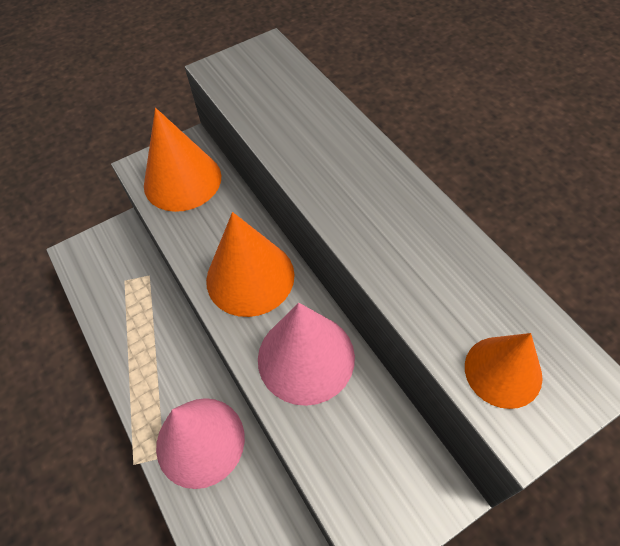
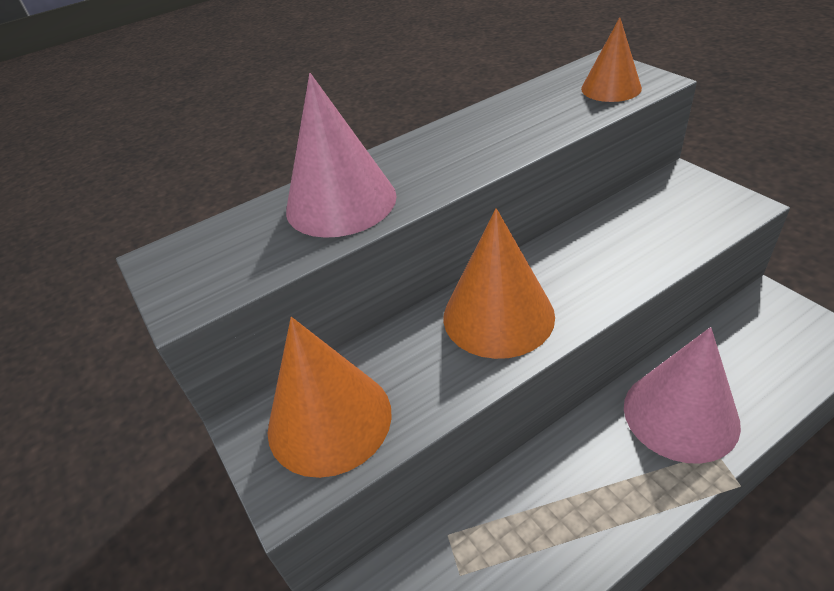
camera: 90 degrees left, 15 degrees down
(306, 357) = (590, 259): pink cone -> pink cone (341, 202)

